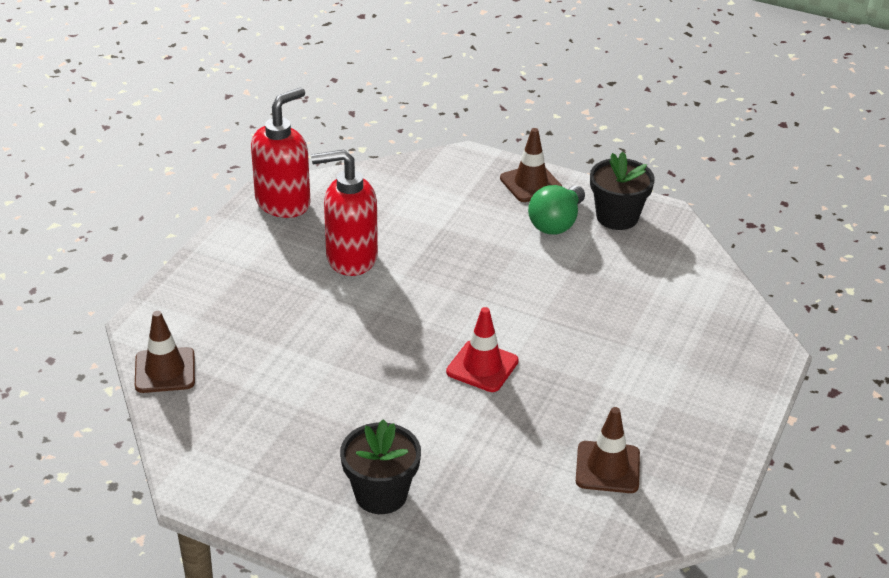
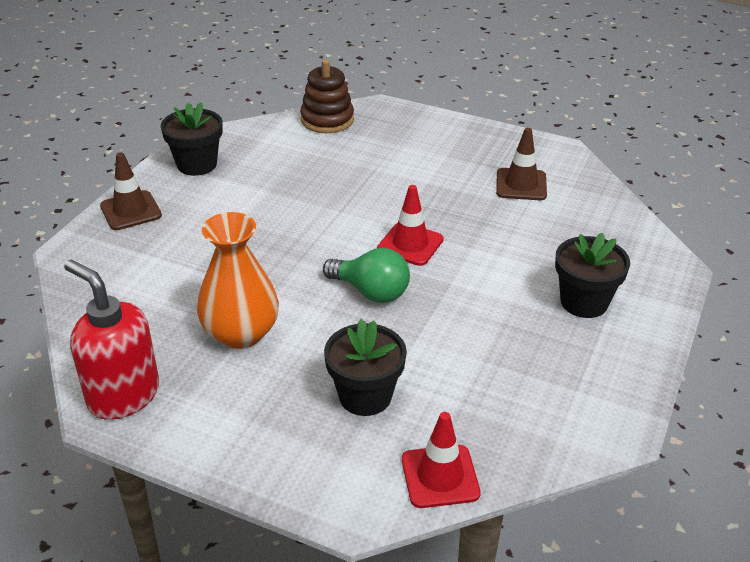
camera: 90 degrees left, 0 degrees up
(165, 370) = (440, 476): brown traffic cone -> red traffic cone
(263, 330) = (365, 396): none -> black flower pot
(350, 258) = (241, 333): red soap dispenser -> orange vase
(556, 223) = (200, 198): green light bulb -> green light bulb (371, 292)
(729, 307) = (327, 120): none -> brown stacking toy

